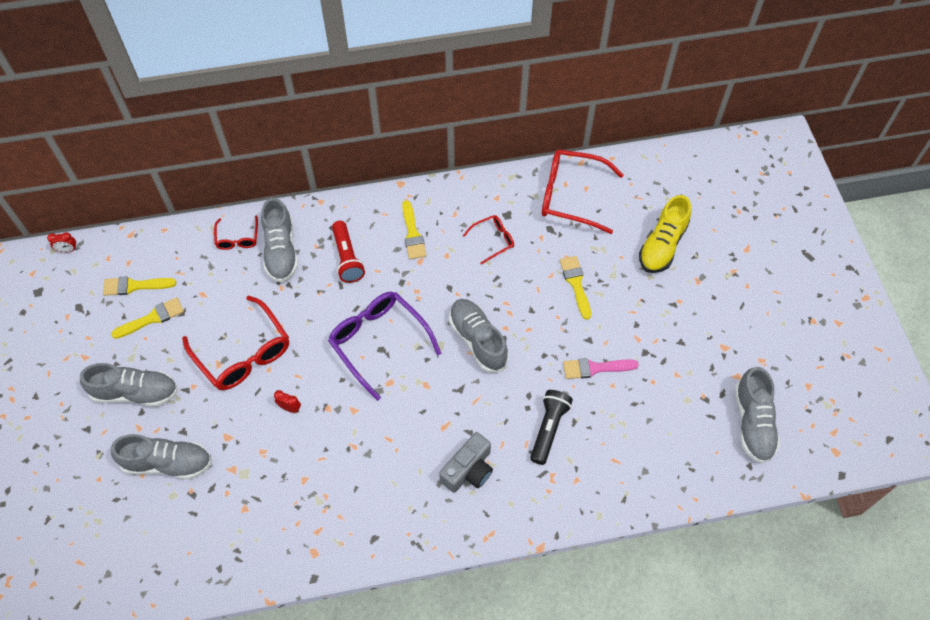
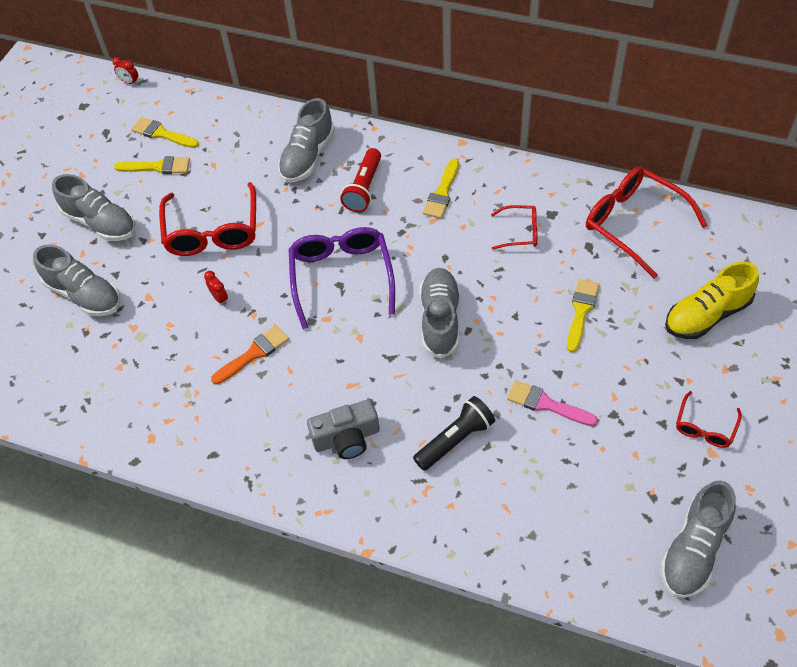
camera: 35 degrees right, 5 degrees down
(237, 238) = (276, 130): red glasses -> red glasses (705, 427)
(350, 440) = (254, 354): none -> orange brush

